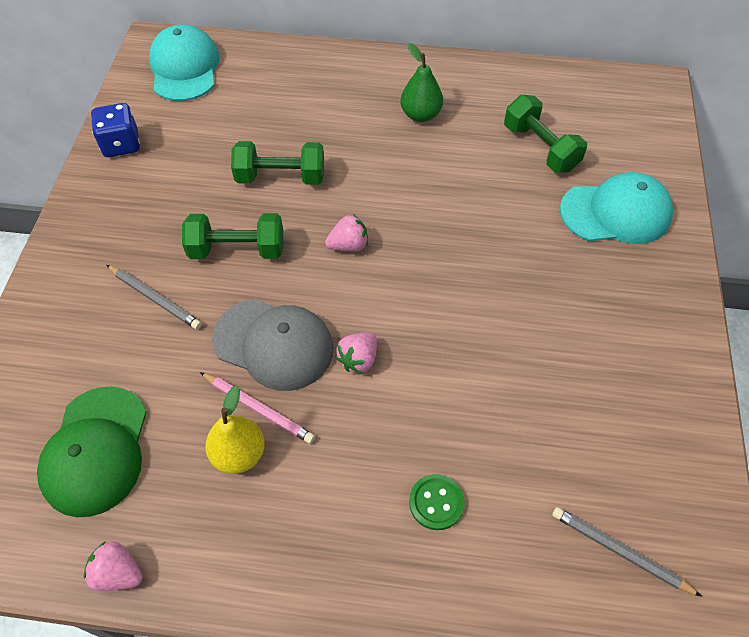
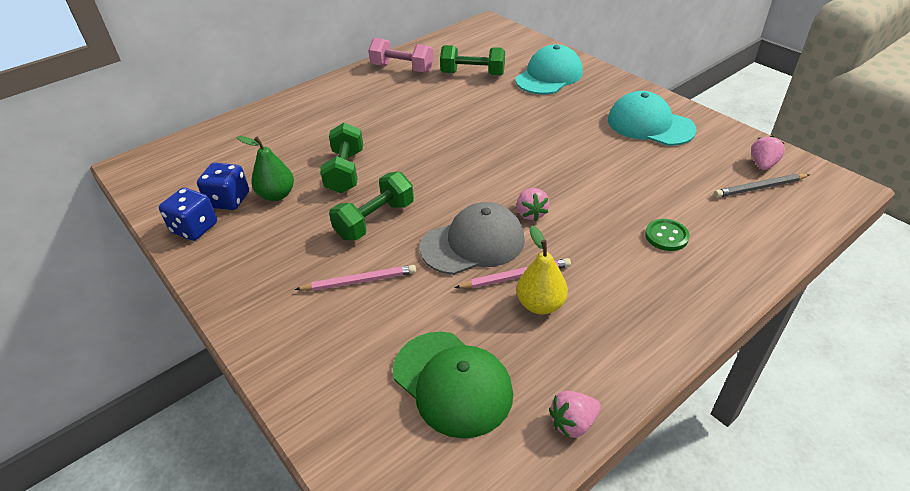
camera: 45 degrees left, 15 degrees down
(155, 298) = (359, 281): grey pencil -> pink pencil
(171, 135) = (229, 200): none -> blue dice
(184, 68) = (181, 164): turquoise cap -> turquoise cap (650, 125)
(280, 177) = (345, 172): green dumbbell -> green dumbbell turned 45 degrees counterclockwise
(348, 245) = (440, 173): pink strawberry -> pink strawberry (762, 164)
(420, 115) = (385, 97): green pear -> green pear (276, 195)
(483, 88) = (402, 68): none -> pink dumbbell

